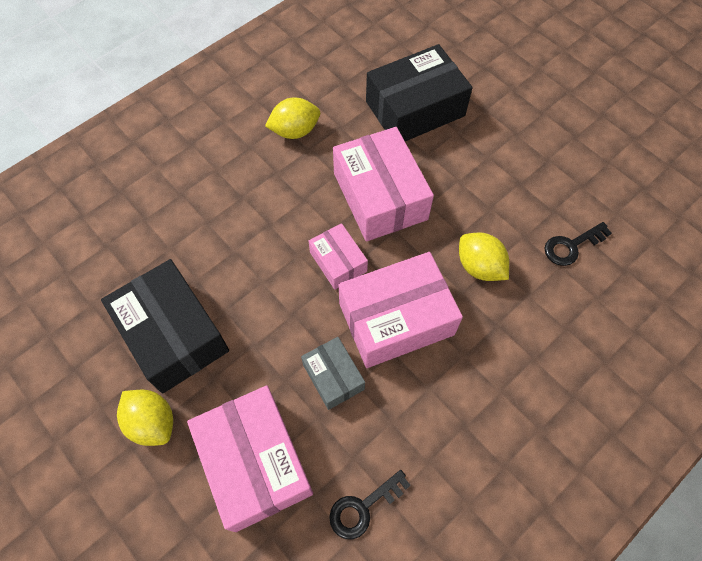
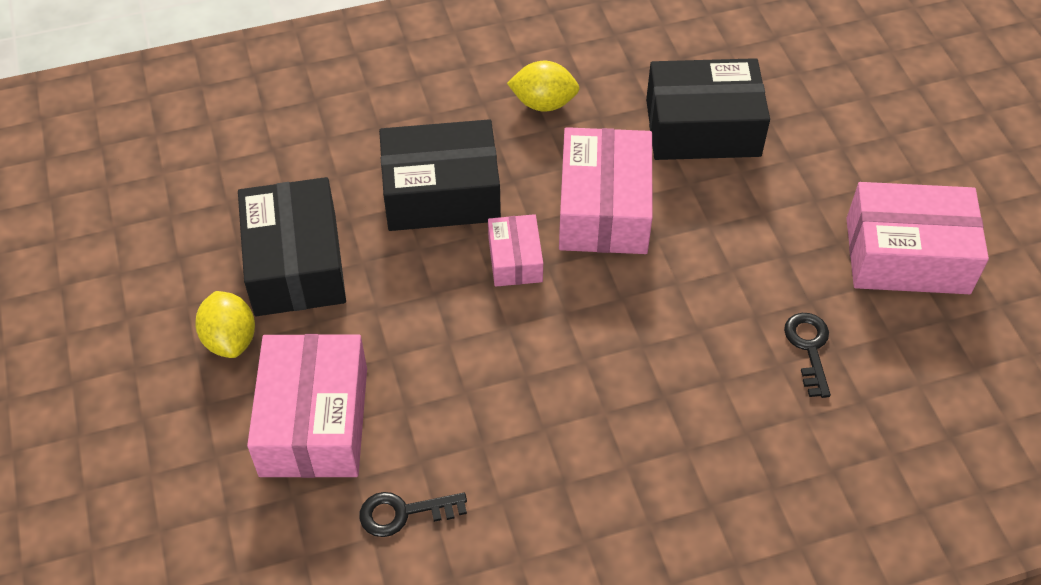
camera: 25 degrees right, 10 degrees down
(256, 230) = (441, 193): none -> black box
(333, 377) = (443, 373): grey box -> none
(396, 319) = (548, 343): pink box -> pink box (907, 255)
(479, 266) = (679, 327): yellow lemon -> none
(571, 246) = (809, 348): black key -> black key turned 90 degrees clockwise

